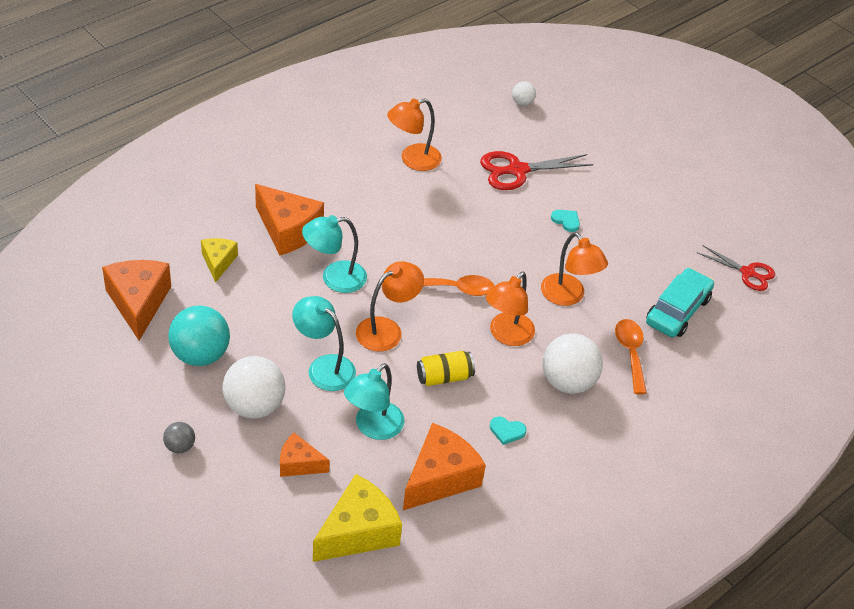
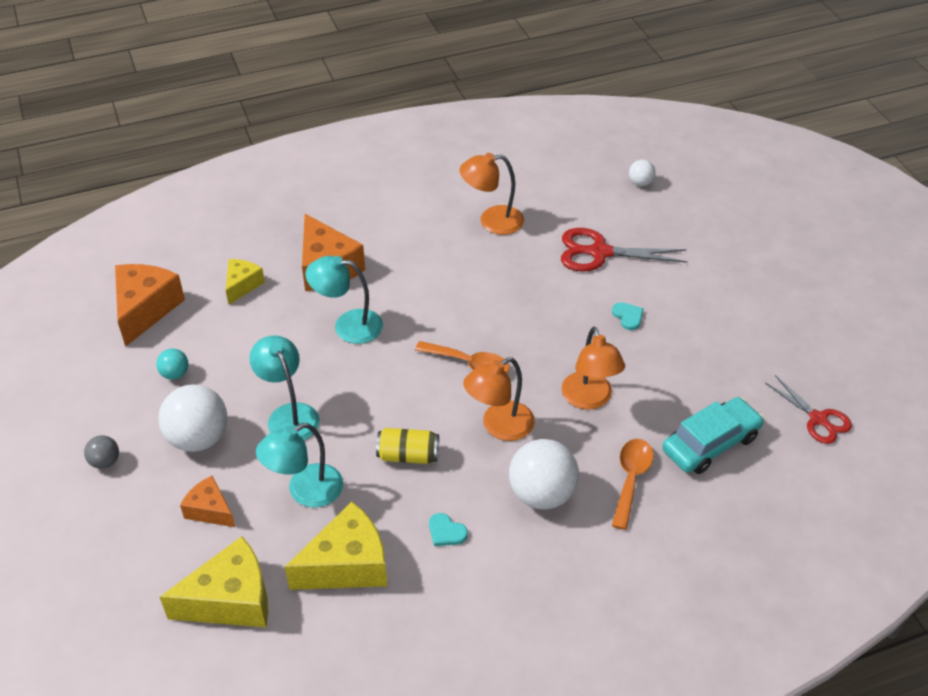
camera: 25 degrees right, 0 degrees up
(200, 355) = (175, 374): turquoise ball -> turquoise ball, size x0.49
(387, 330) = (374, 391): orange lamp -> none
(440, 478) = (347, 564): orange cheese -> yellow cheese

